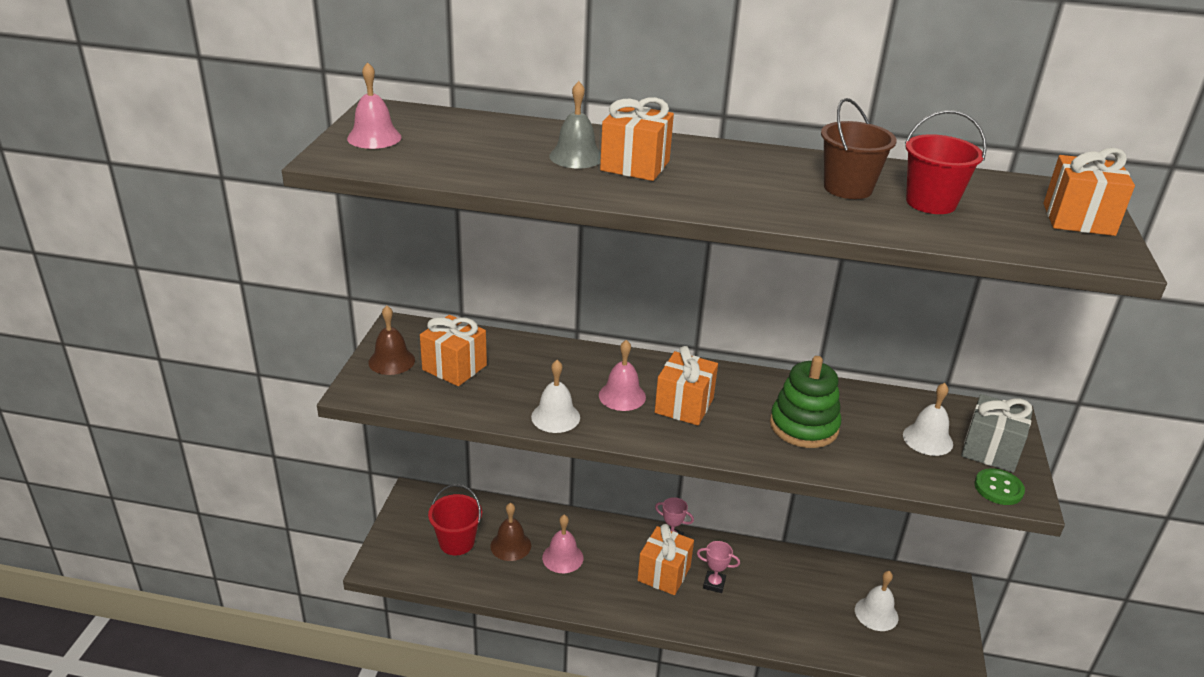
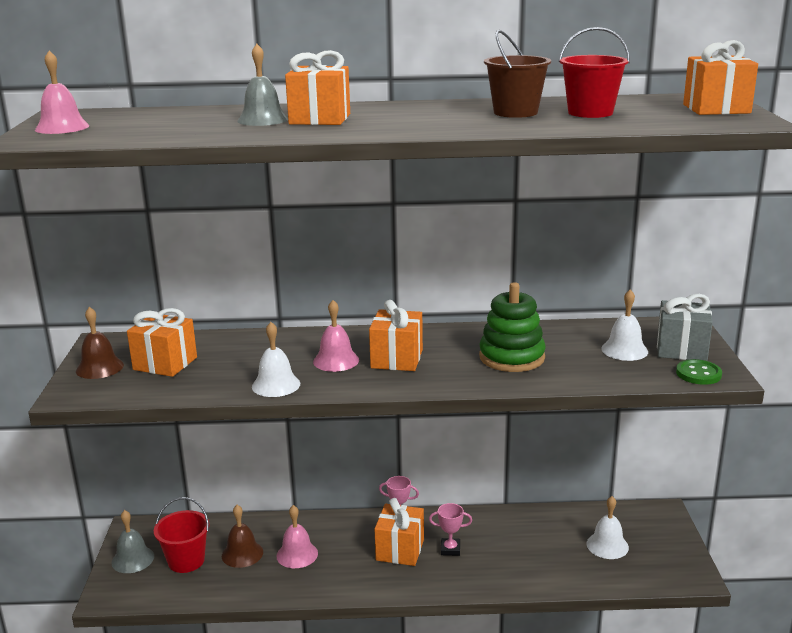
camera: 10 degrees left, 10 degrees down
(407, 530) = (133, 559): none -> grey bell

